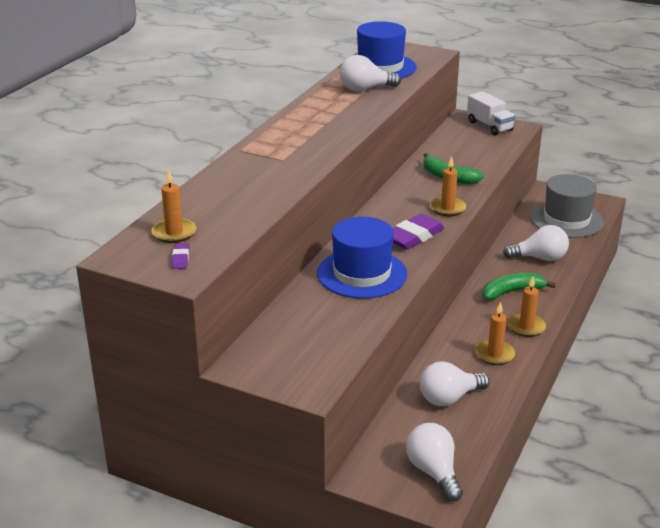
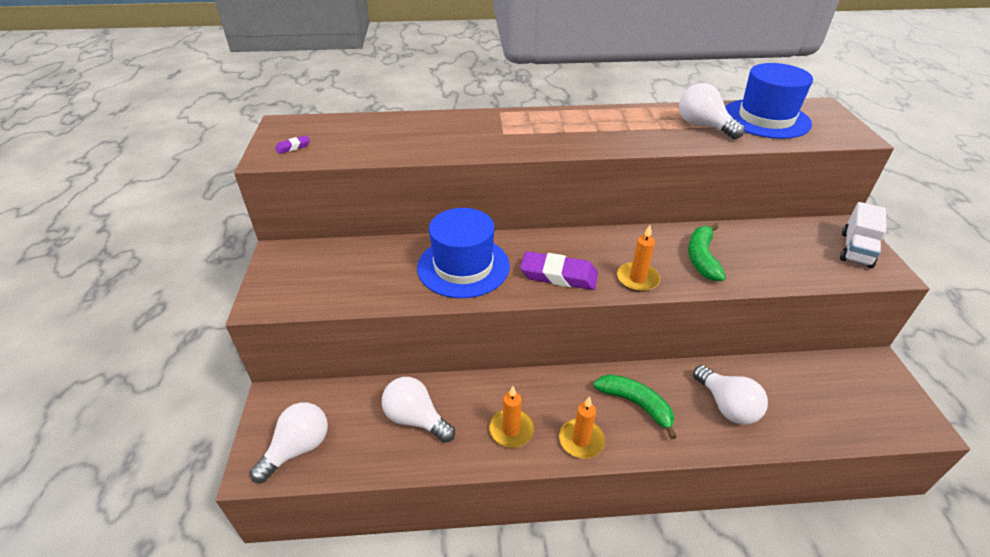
camera: 60 degrees right, 10 degrees up
(174, 233) = (333, 132): orange candle -> none
(566, 220) = (837, 403): grey hat -> none

